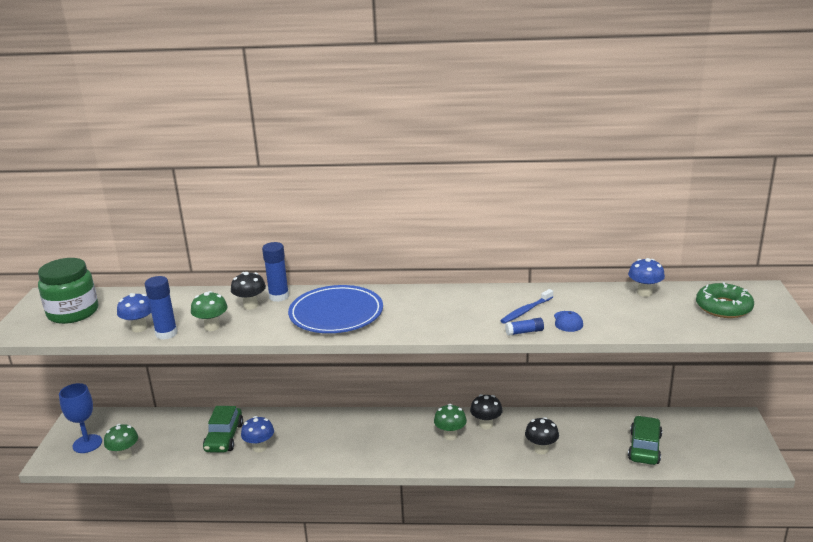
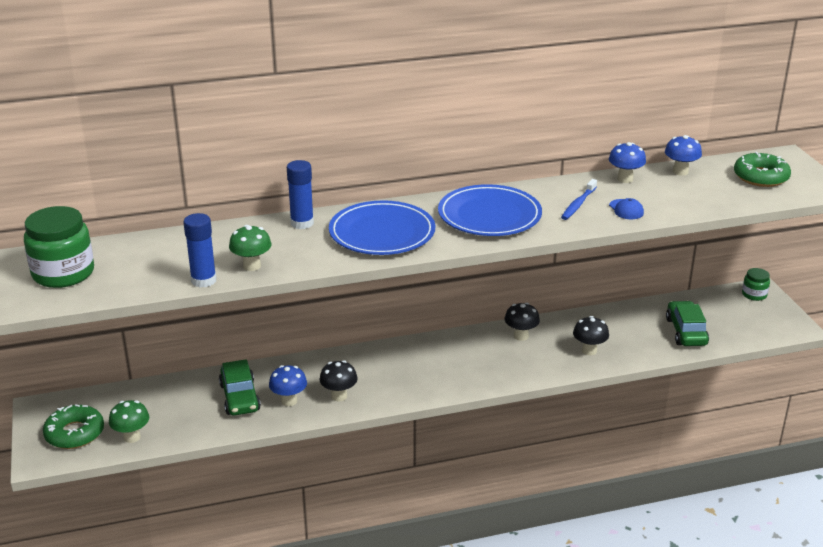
camera: 20 degrees left, 5 degrees up
(87, 444) = (74, 433): blue goblet -> green donut
(139, 328) = (165, 279): blue mushroom -> blue mushroom (625, 179)
(250, 305) = (277, 237): black mushroom -> black mushroom (339, 396)
(438, 310) = (489, 215): none -> blue plate
(450, 435) = (490, 353): green mushroom -> none
(524, 332) = (591, 225): blue glue stick -> none
(732, 422) = (754, 294): none -> green jar

